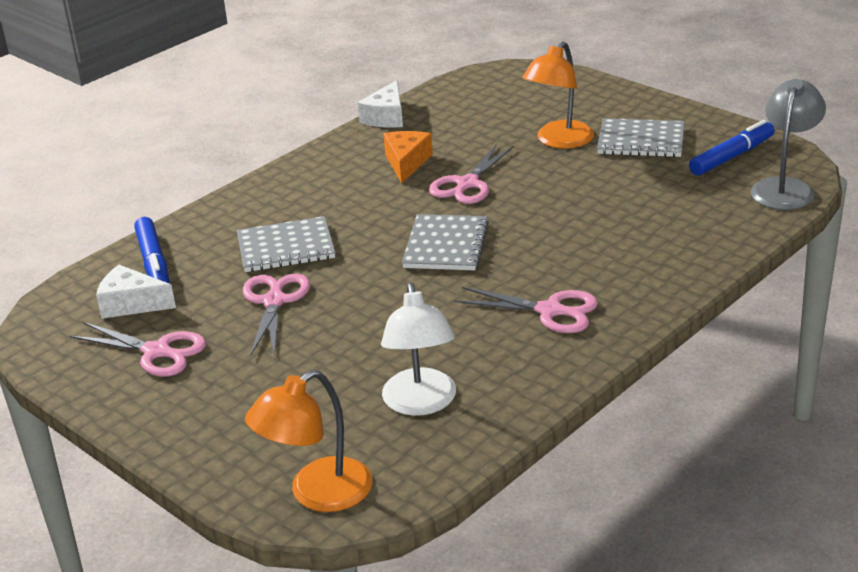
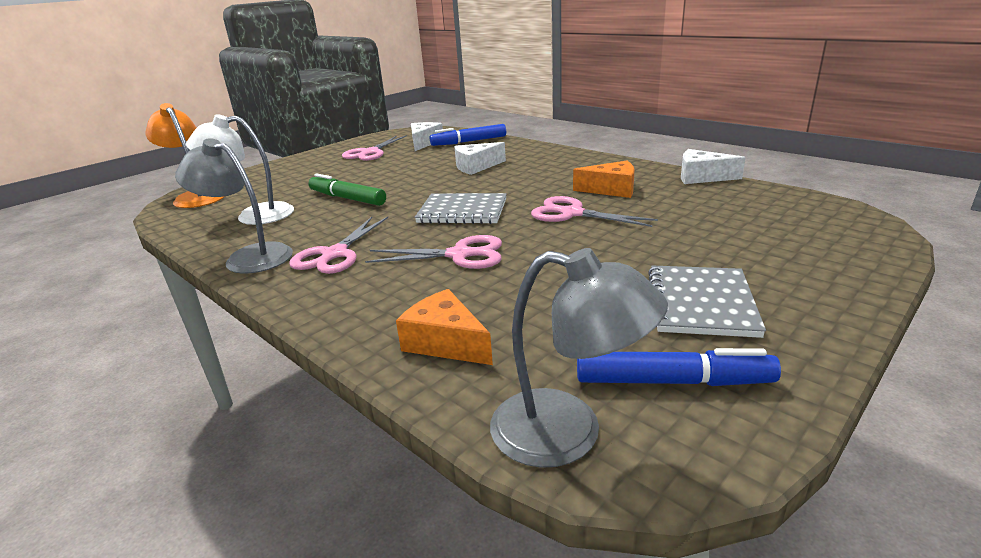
camera: 90 degrees right, 5 degrees down
(274, 301) = (408, 170): pink scissors -> pink scissors (460, 255)
(286, 247) = (476, 167): grey notebook -> white cheese
(377, 335) = (347, 198): none -> green marker
(551, 369) = (249, 257): none -> grey lamp
(559, 141) = (680, 251): orange lamp -> none
(703, 232) = (445, 342): none -> orange cheese
(732, 157) = (673, 381): blue marker -> blue marker turned 45 degrees counterclockwise

